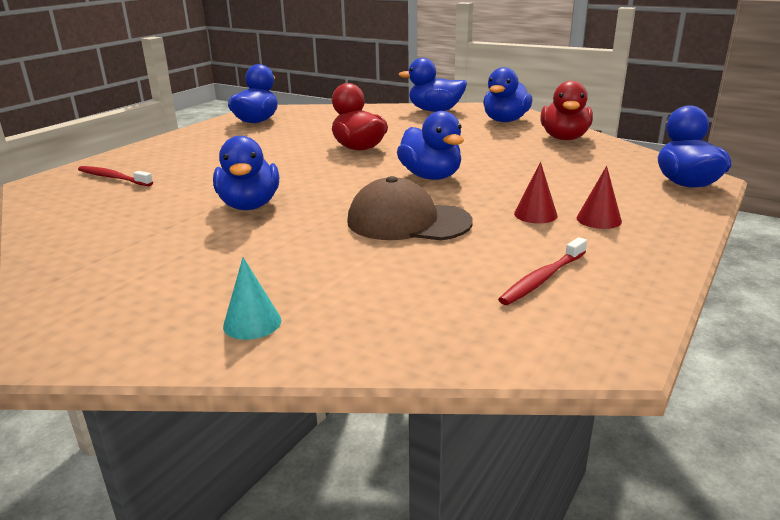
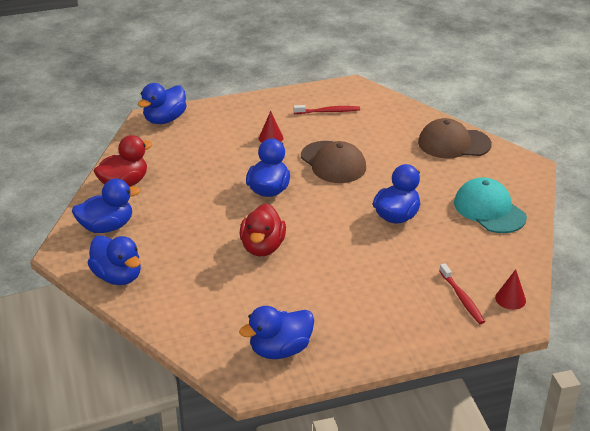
camera: 140 degrees left, 10 degrees up
(117, 253) = (489, 210): none -> turquoise cap
(252, 323) = (453, 143): turquoise cone -> brown cap
(598, 219) = (251, 122): red cone -> red cone (510, 299)

